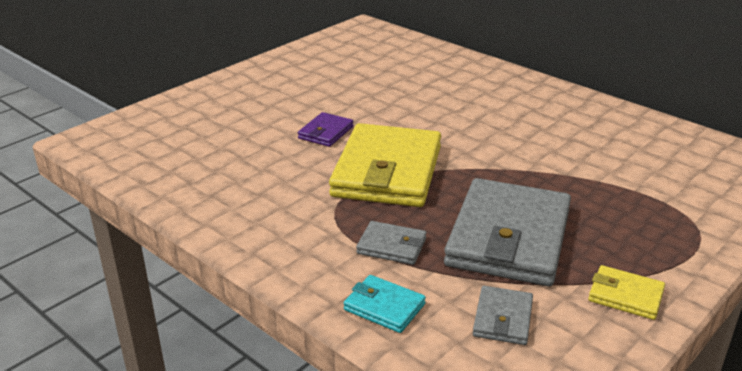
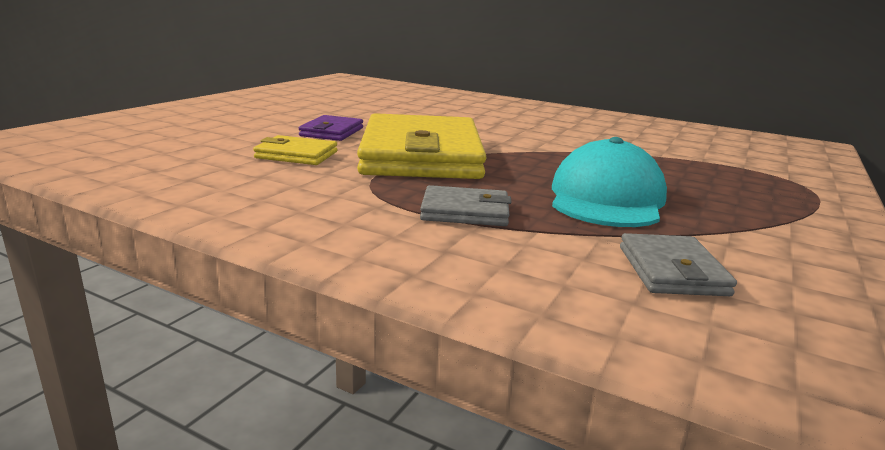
camera: 15 degrees left, 10 degrees down
(384, 307) = (494, 271): turquoise wallet -> none
(508, 238) = (606, 198): grey wallet -> turquoise cap
(625, 296) = (795, 238): yellow wallet -> yellow wallet (296, 155)

